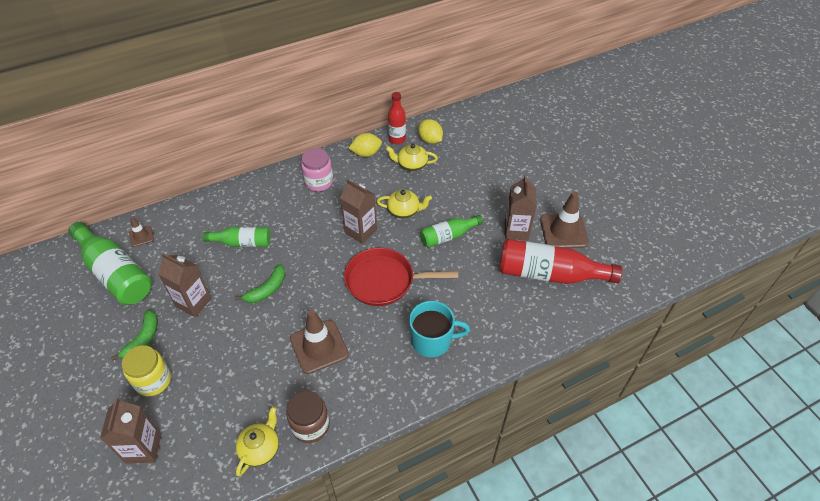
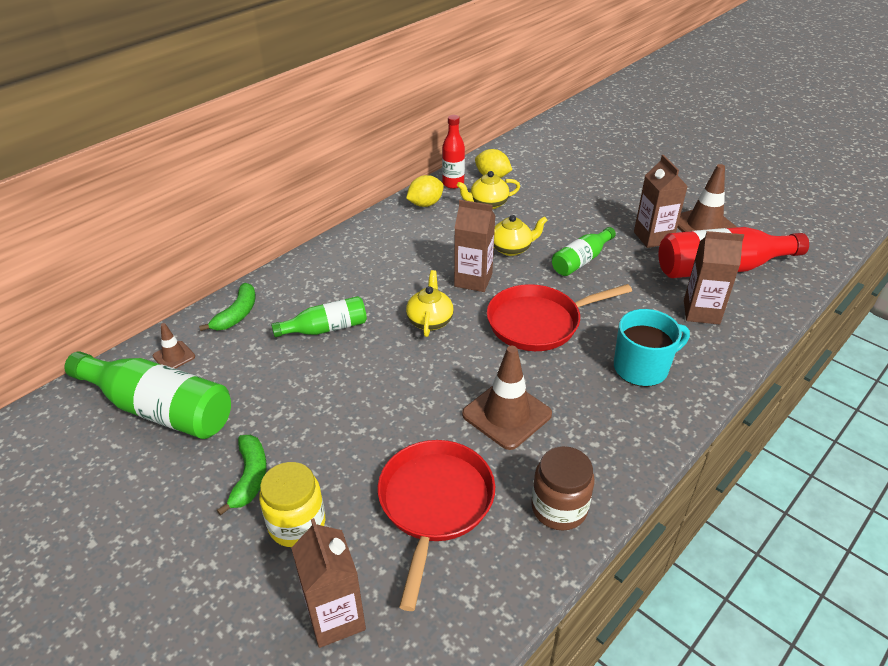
camera: 20 degrees left, 10 degrees down
(193, 302) = (299, 413): brown carton -> brown carton (701, 312)
(238, 395) = (435, 504): none -> red pan
(260, 448) = (510, 558): yellow teapot -> yellow teapot (430, 320)
(267, 289) = (394, 370): green banana -> green banana (237, 314)
(318, 182) = (385, 243): pink jar -> none

